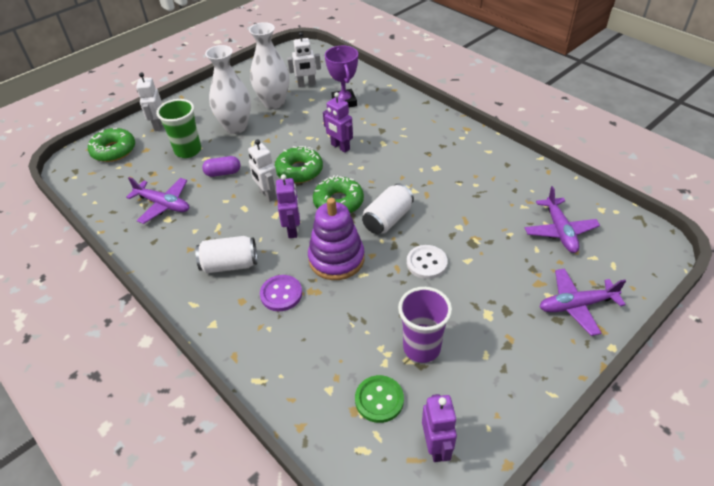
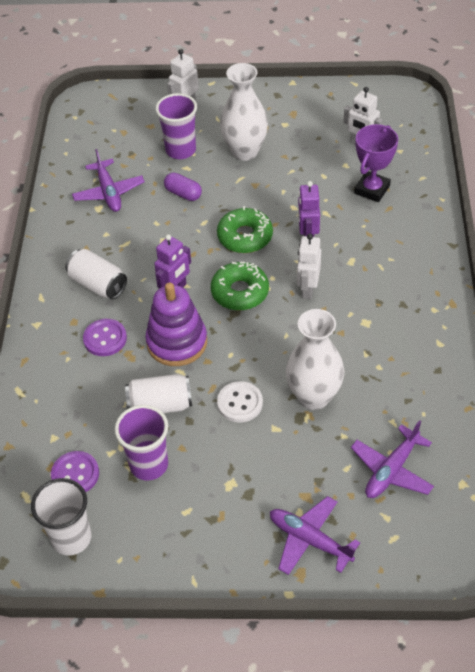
camera: 45 degrees right, 5 degrees up
(114, 150) = (126, 110): green donut -> none
(188, 150) = (180, 150): green cup -> purple cup
(267, 194) = (193, 241): white robot -> white robot (308, 289)
(274, 103) = (307, 146): white vase -> white vase (314, 397)
(379, 400) = (75, 474): green button -> purple button
(387, 219) = (259, 339): white can -> white can (160, 405)
(436, 446) = (71, 538): purple robot -> white cup

